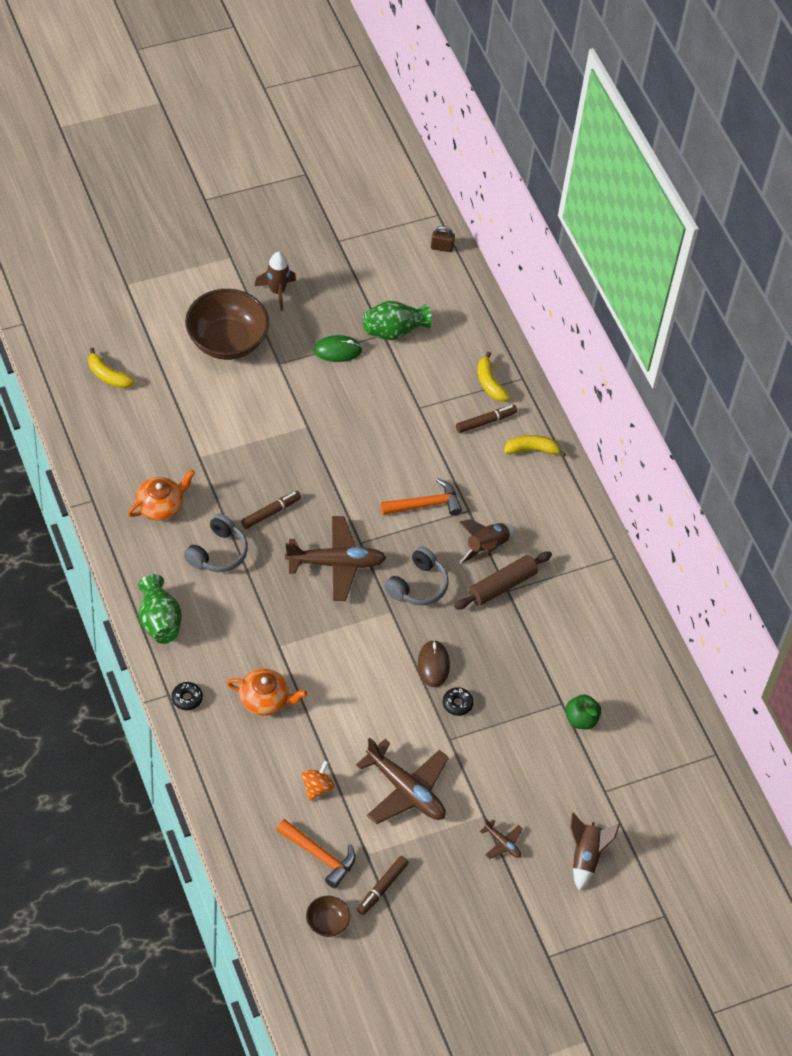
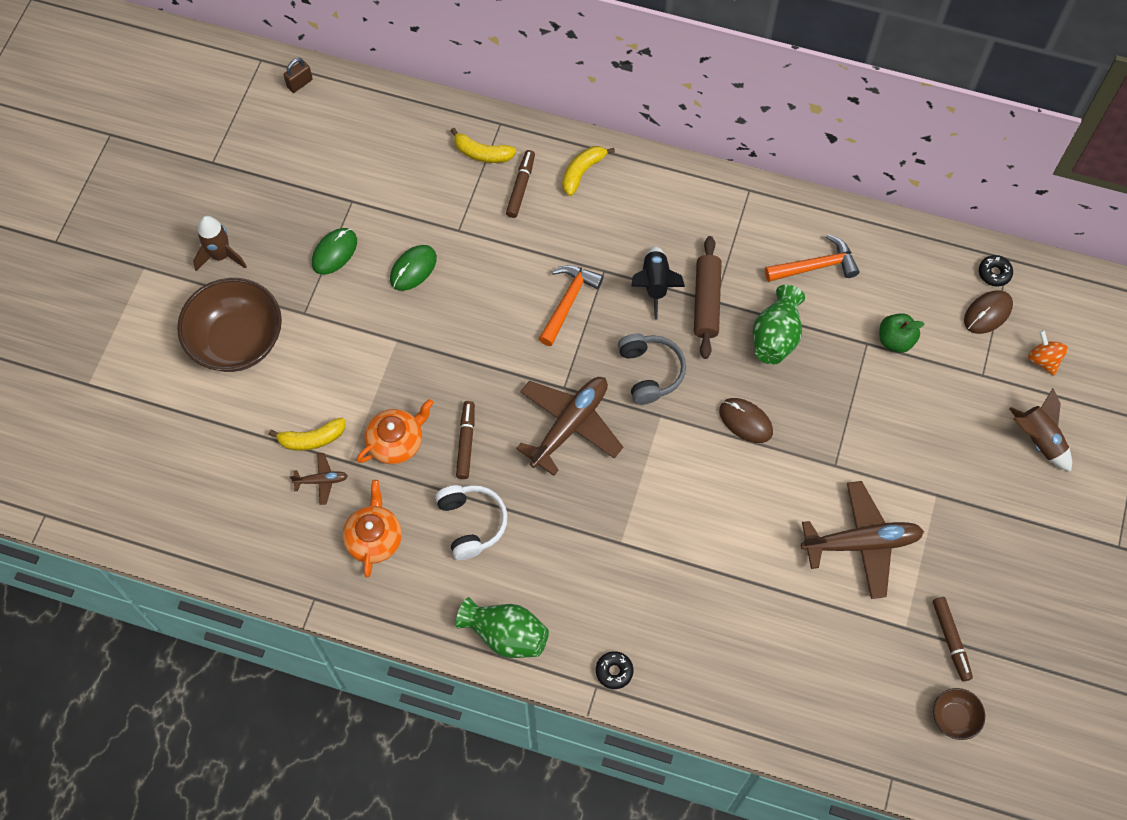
camera: 45 degrees left, 10 degrees up
(108, 376) = (180, 478): yellow banana -> yellow banana (312, 439)
(218, 552) = (471, 523): grey headphones -> white headphones
(265, 699) = (670, 599): orange teapot -> orange teapot (396, 442)
(317, 787) = (801, 621): orange spinning top -> orange spinning top (1043, 360)
(320, 856) = (877, 672): orange hammer -> orange hammer (816, 266)
(366, 401) = (413, 269): none -> green mouse
(393, 331) = (355, 189): green vase -> green vase (776, 336)
(457, 704) = (802, 431): black donut -> black donut (994, 273)
(486, 547) = (655, 285): brown rocket -> black rocket
(502, 843) = (976, 500): brown plane -> brown plane (321, 480)
(658, 766) = (987, 313): none -> brown mouse

